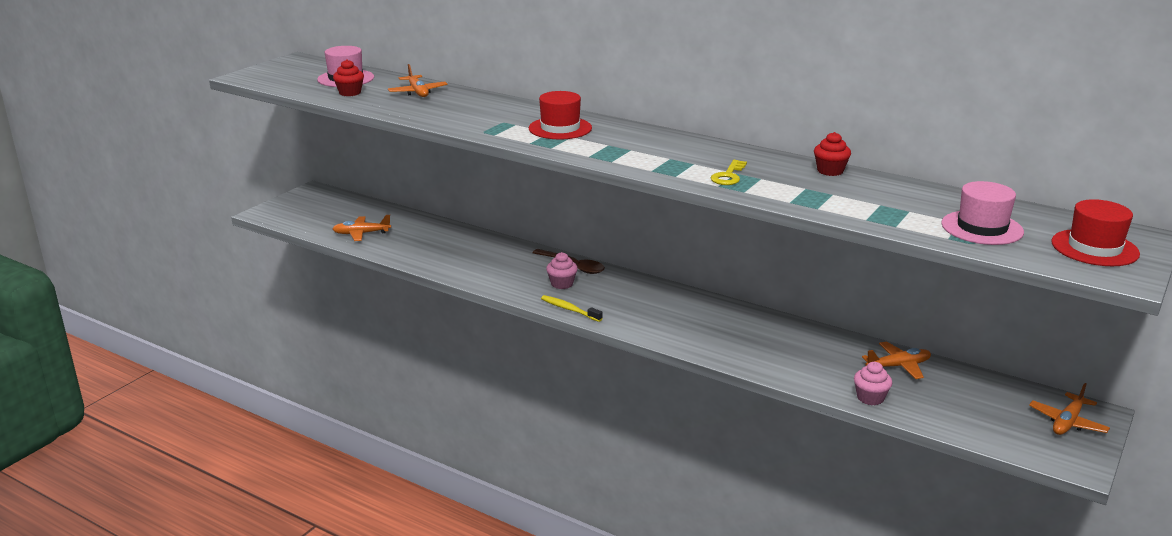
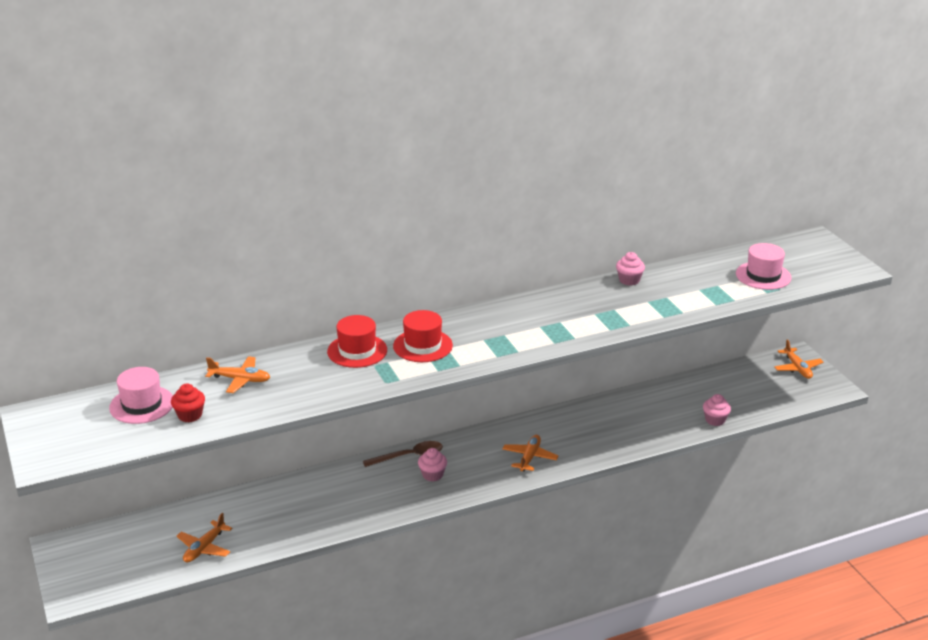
camera: 55 degrees left, 5 degrees up
(569, 309) = (477, 489): yellow toothbrush -> none
(728, 176) = (597, 319): yellow key -> none
(830, 171) = (629, 280): red cupcake -> pink cupcake
(898, 366) = (690, 390): orange plane -> orange plane (529, 457)
(1094, 248) = (818, 258): red hat -> red hat (357, 351)

